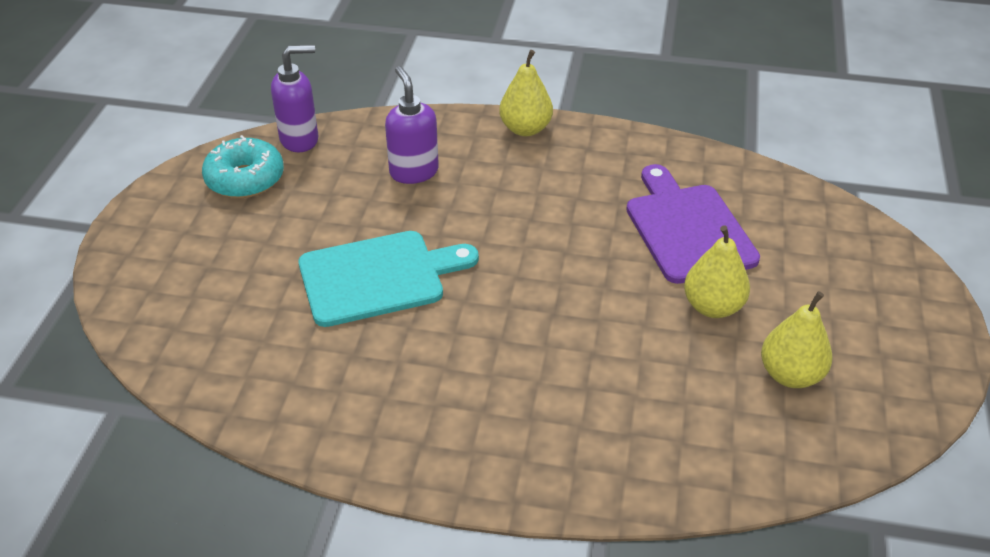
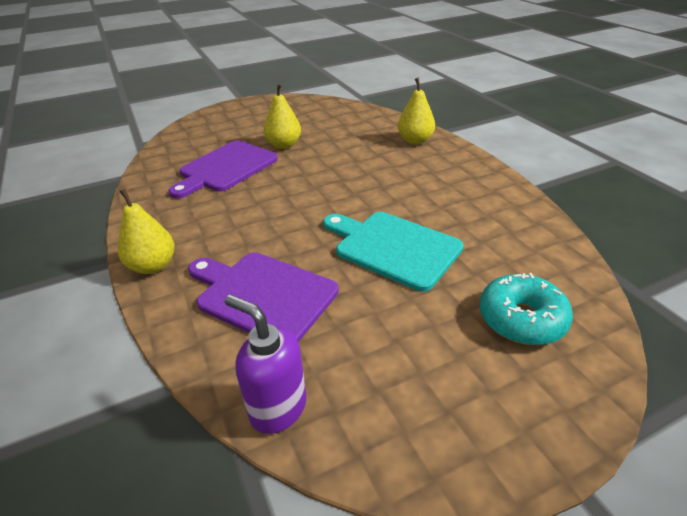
camera: 125 degrees left, 5 degrees down
(245, 179) = (379, 405): turquoise donut -> turquoise donut (521, 319)
(413, 172) = (262, 295): purple soap dispenser -> purple cutting board
(790, 375) = (308, 120): yellow pear -> yellow pear (415, 141)

